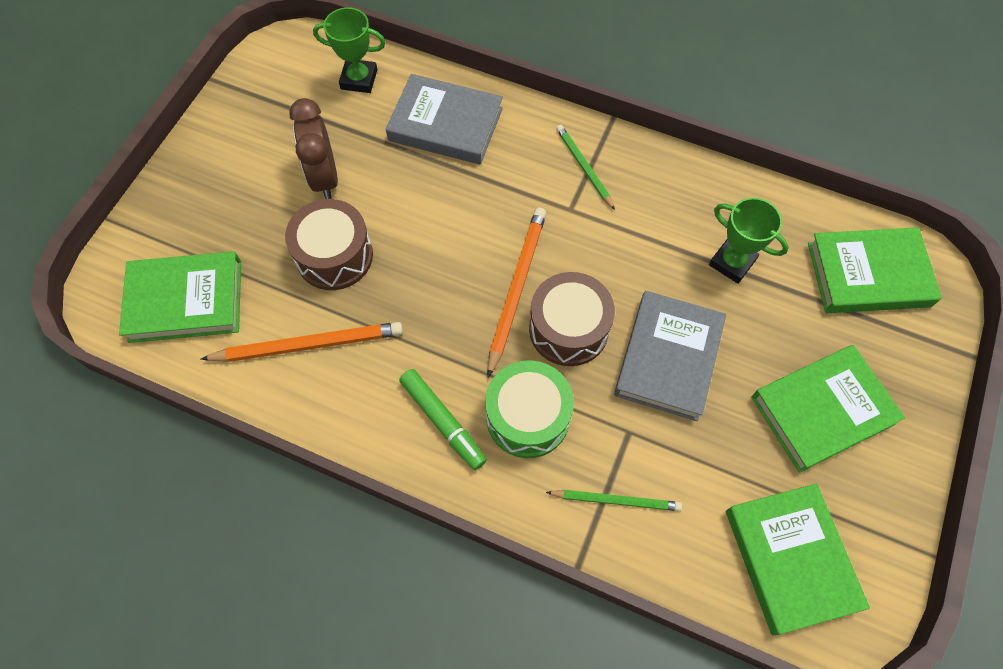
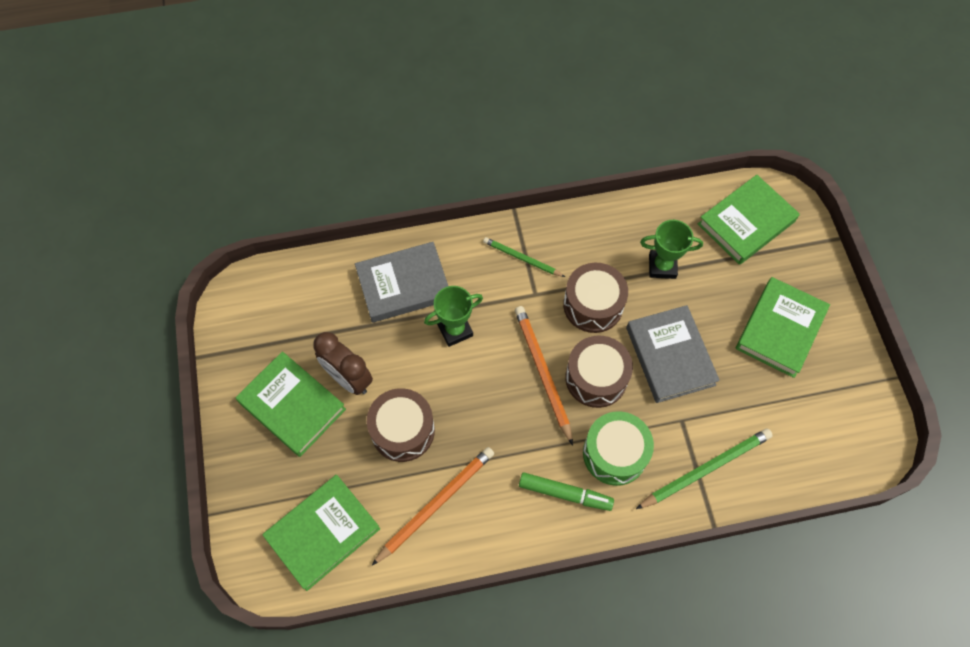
camera: 35 degrees left, 0 degrees up
(359, 79) = (313, 289): green trophy -> green trophy (455, 330)
(616, 500) = (706, 469): green pencil -> green pencil, size x1.60
(623, 256) = (593, 305): none -> brown drum
(790, 559) = (825, 434): green book -> green book (292, 406)

